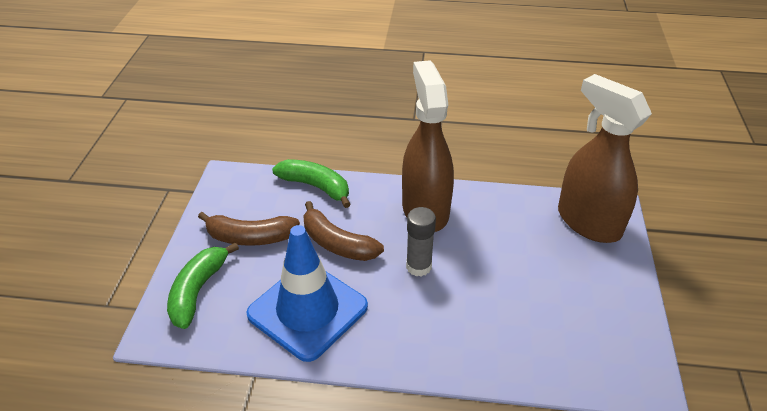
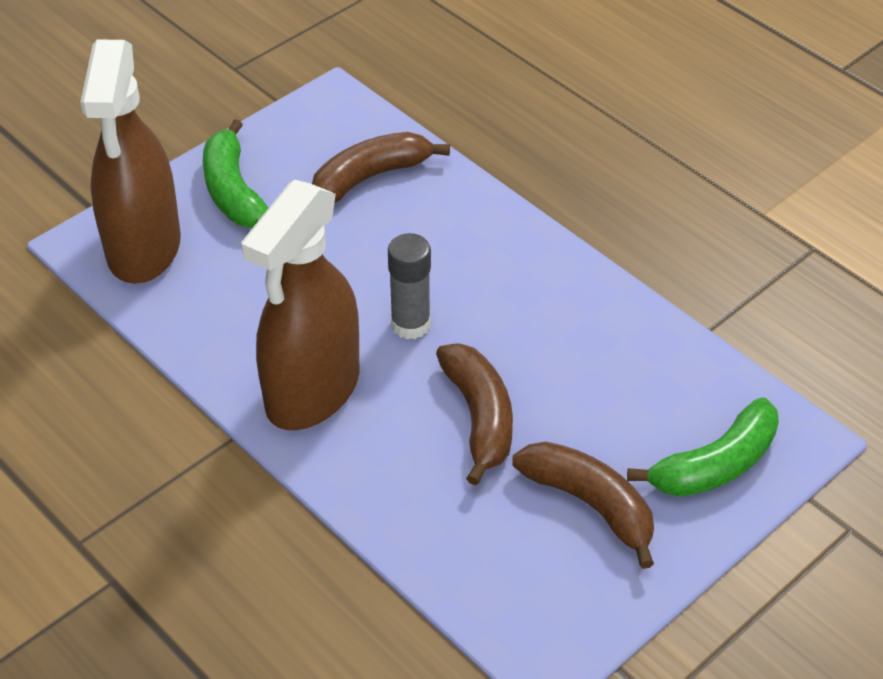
camera: 140 degrees left, 5 degrees up
(307, 310) = (593, 355): blue traffic cone -> none
(316, 187) = (421, 533): green banana -> green banana (233, 191)
(548, 340) = (371, 177): none -> brown banana

